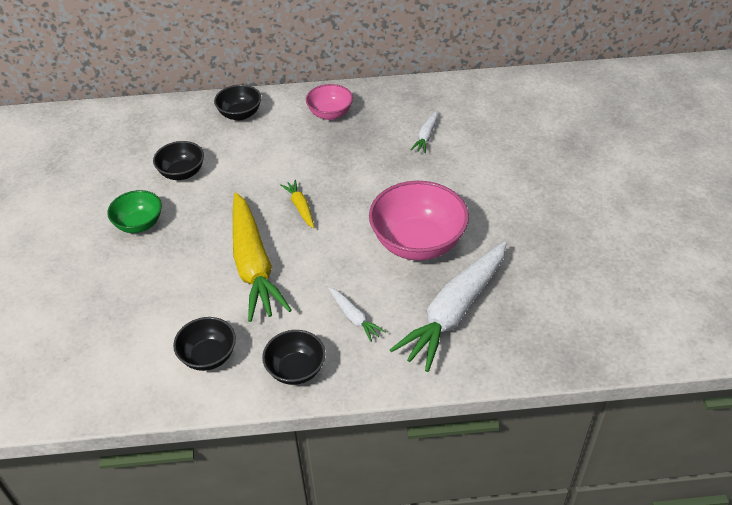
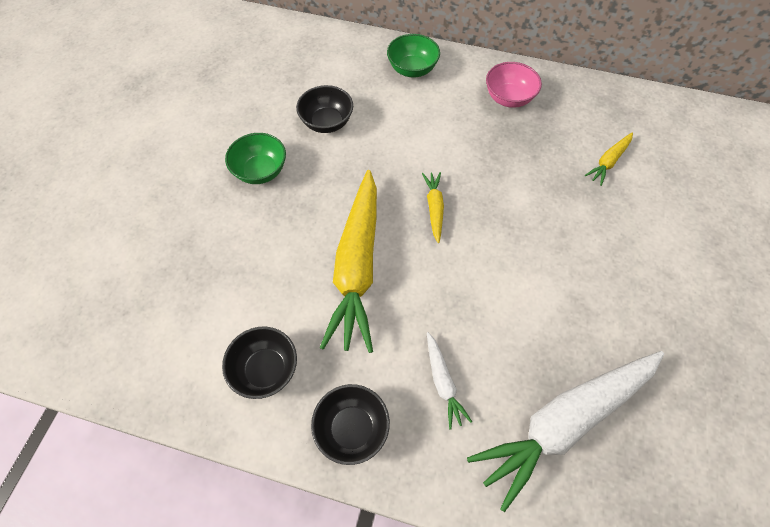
camera: 20 degrees right, 15 degrees up
(240, 114) = (412, 69): black bowl -> green bowl
(417, 243) = (552, 305): pink bowl -> none
(426, 136) = (608, 161): white carrot -> yellow carrot

